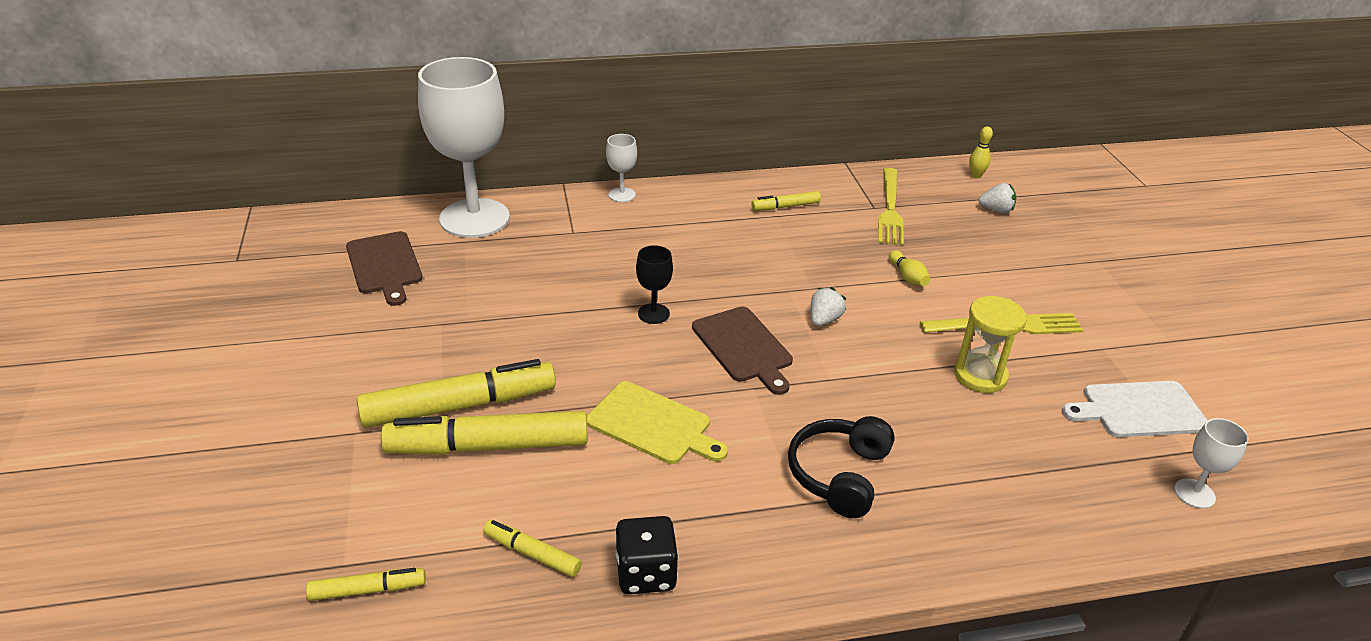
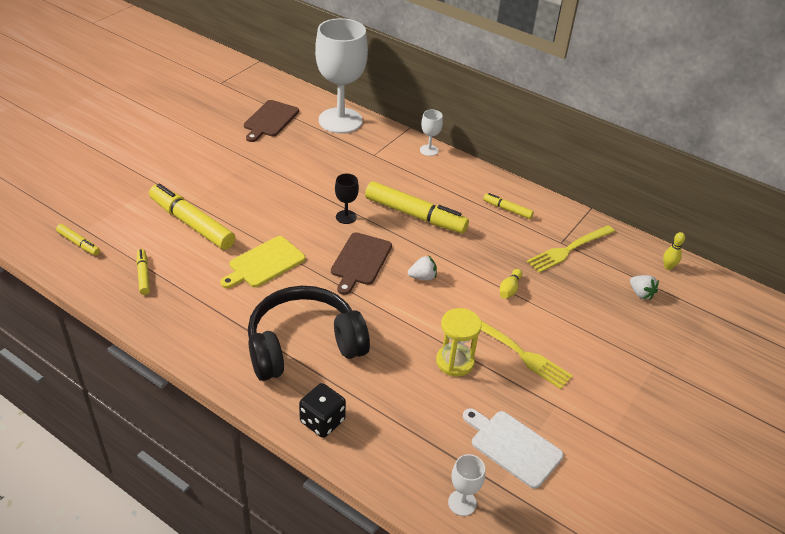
camera: 45 degrees right, 5 degrees up
(459, 406) = (206, 200): yellow marker -> yellow marker (415, 215)
(646, 573) = (167, 315): black dice -> black dice (322, 421)
(653, 425) = (264, 263): yellow cutting board -> yellow cutting board turned 60 degrees clockwise
(839, 475) = (303, 345): black headphones -> black headphones, size x1.63

